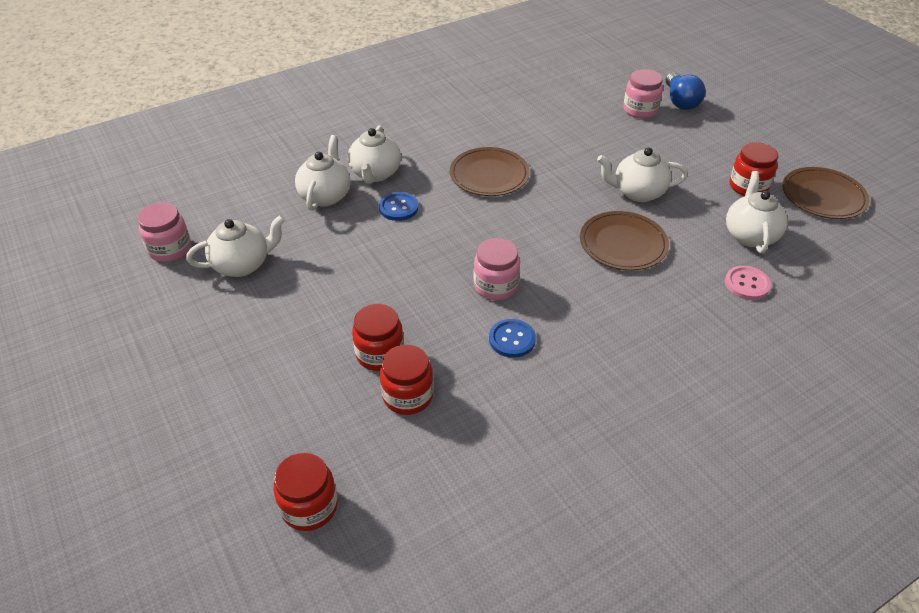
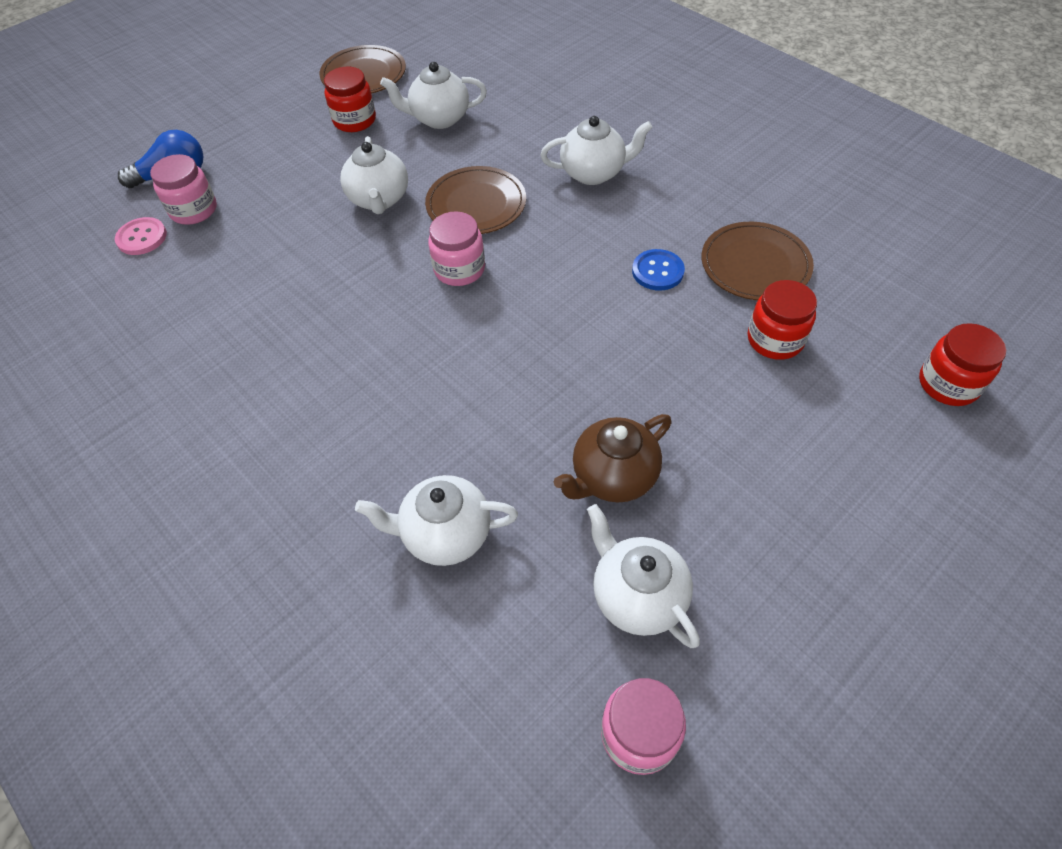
camera: 100 degrees left, 10 degrees up
(327, 271) = (613, 477): none -> brown teapot
(375, 174) = (377, 480): white teapot -> white teapot (594, 173)
(380, 354) = (730, 379): red jar -> none
(398, 208) = (456, 428): blue button -> none
(489, 175) = (361, 341): brown plate -> brown plate (755, 264)
(495, 286) = (581, 297): pink jar -> pink jar (459, 269)
(747, 284) = (514, 120): pink button -> pink button (142, 238)

